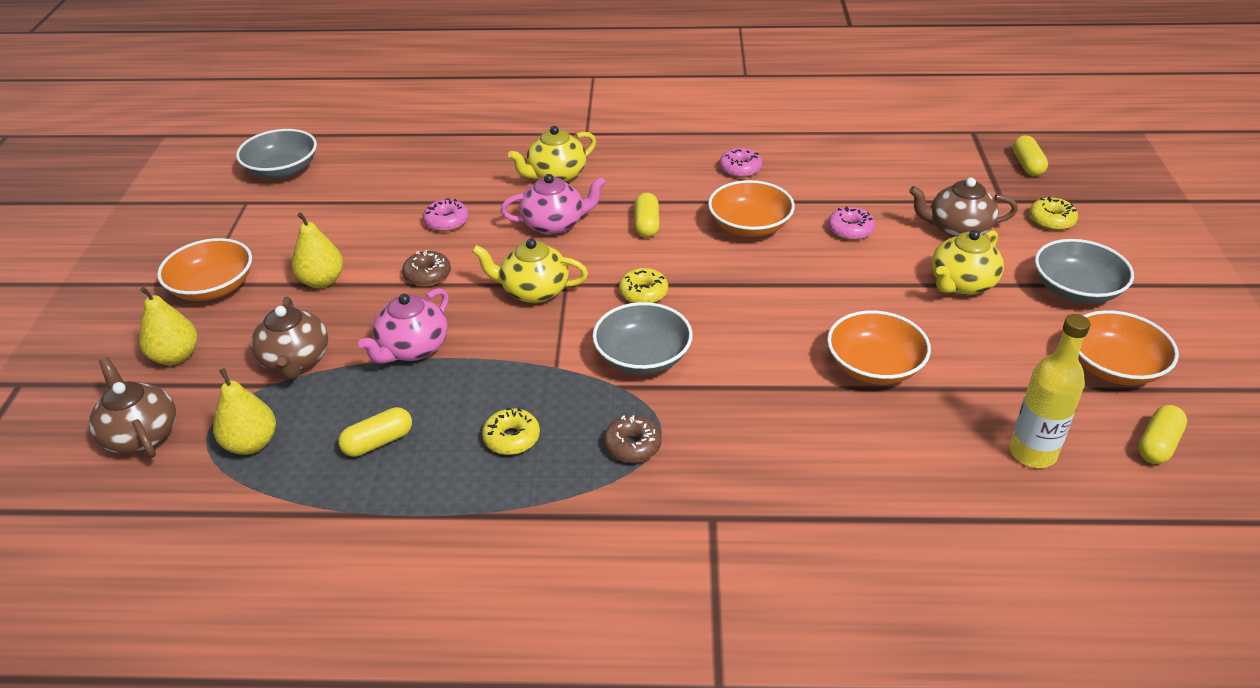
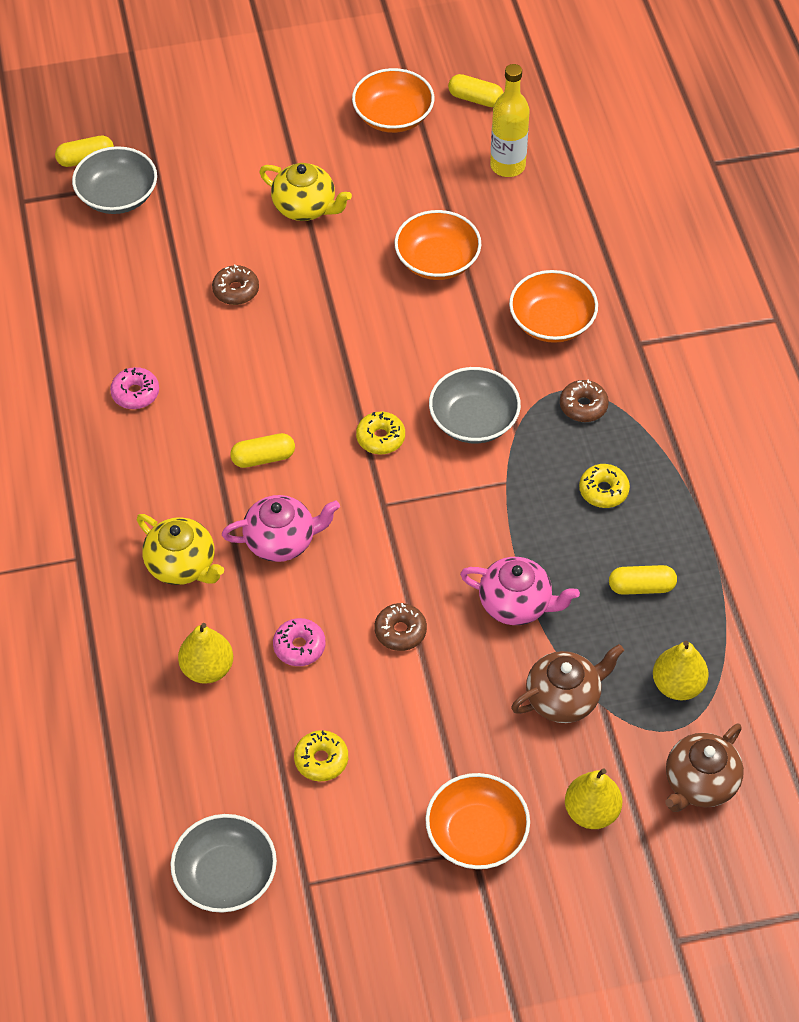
camera: 105 degrees left, 15 degrees up
(322, 281) = (436, 728): yellow pear -> yellow pear (207, 669)
(378, 442) = (641, 587): yellow capsule -> yellow capsule turned 45 degrees counterclockwise
(533, 291) = (401, 529): yellow teapot -> none
(554, 224) = (281, 541): pink teapot -> pink teapot turned 105 degrees clockwise
(749, 226) = (247, 370): orange bowl -> orange bowl (552, 322)
(850, 230) = (236, 290): pink donut -> brown donut
(957, 229) = (216, 211): brown teapot -> none
(1051, 220) = (186, 145): yellow donut -> yellow donut (321, 760)
(1076, 290) = (294, 133): grey bowl -> grey bowl (117, 196)

